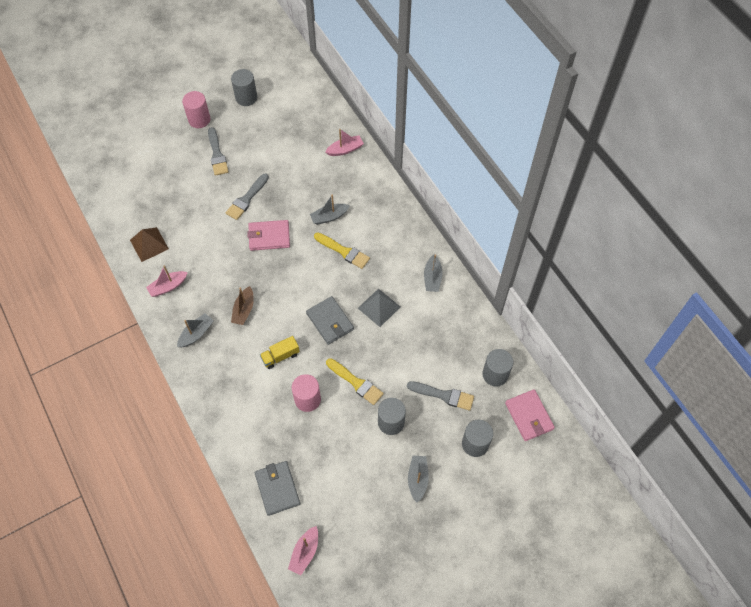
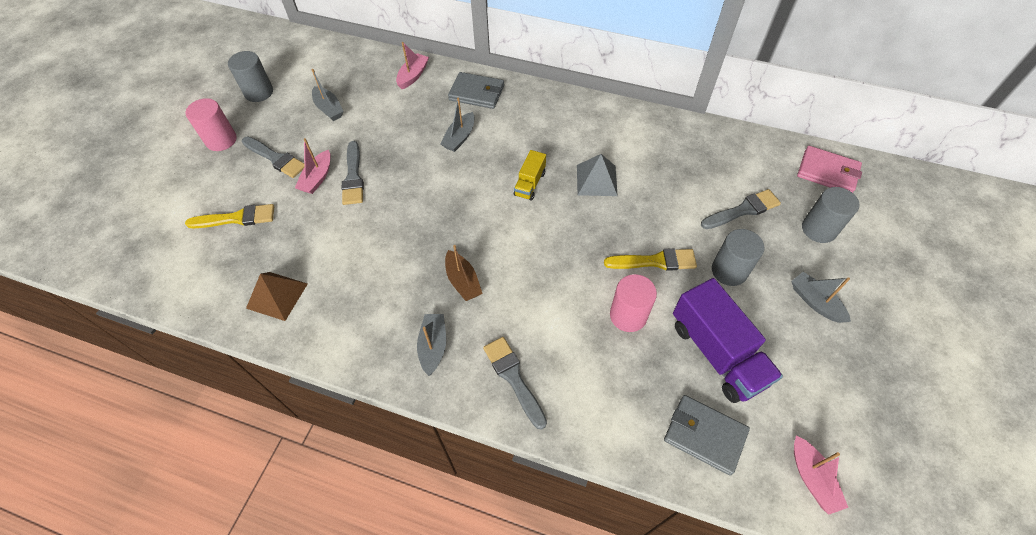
camera: 40 degrees left, 5 degrees down
(168, 286) = (346, 322): pink boat -> pink boat (317, 178)
(217, 382) = (513, 378): none -> grey brush
(269, 237) = (415, 194): pink wallet -> none
(280, 356) = (552, 296): yellow truck -> yellow truck (530, 184)
(330, 321) = (565, 226): grey wallet -> grey wallet (477, 93)
(330, 457) = (717, 353): none -> purple truck
(343, 251) = (507, 157): yellow brush -> yellow brush (236, 218)
(432, 278) = (614, 123): grey boat -> grey boat (329, 109)
(495, 374) = (760, 160): grey cylinder -> none

